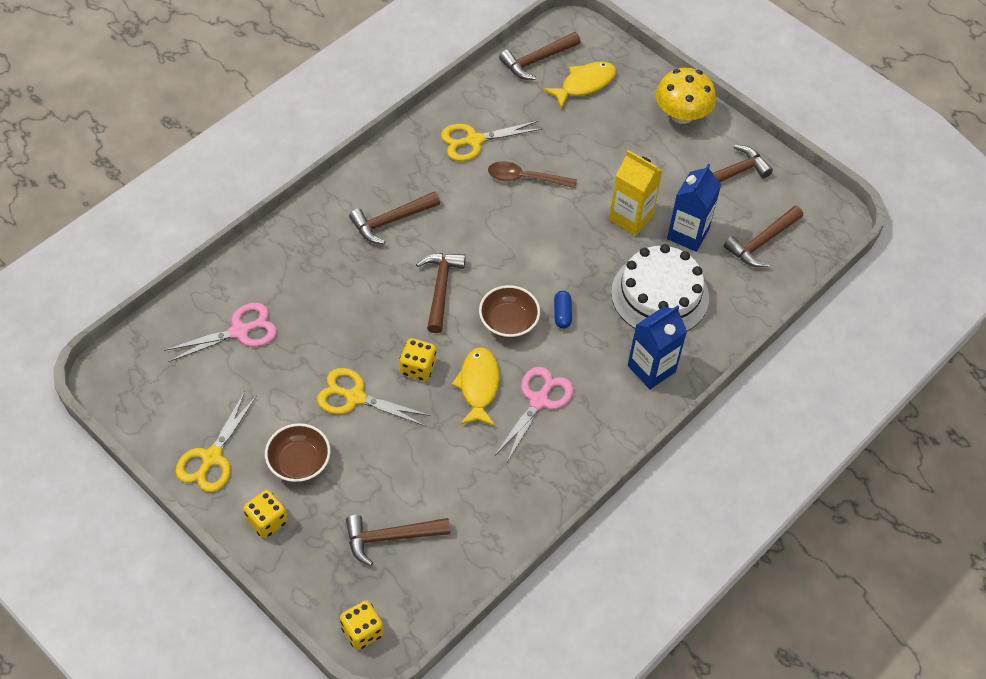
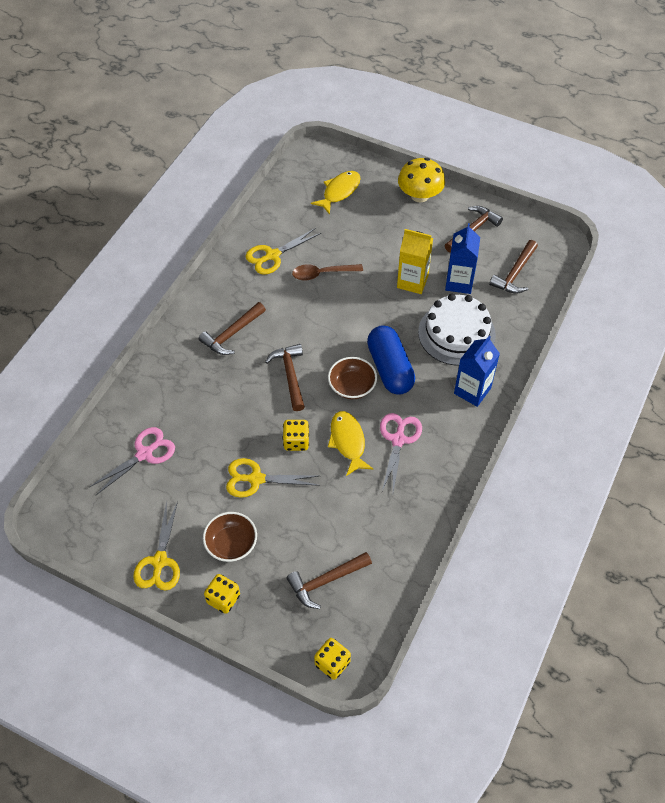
camera: 15 degrees left, 0 degrees up
(537, 60) = (297, 183): brown hammer -> none
(562, 314) = (390, 368): blue capsule -> blue capsule, size x2.33

